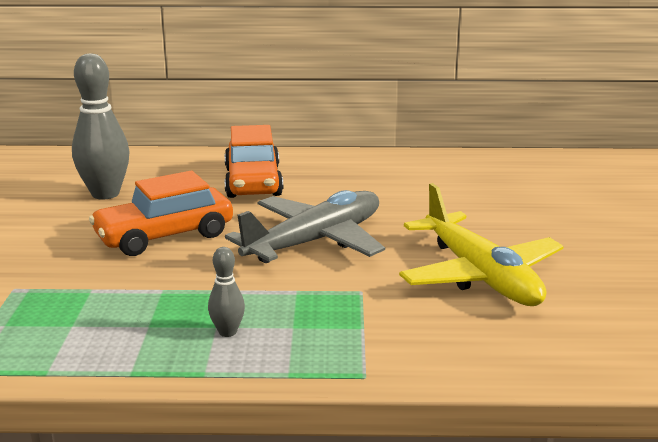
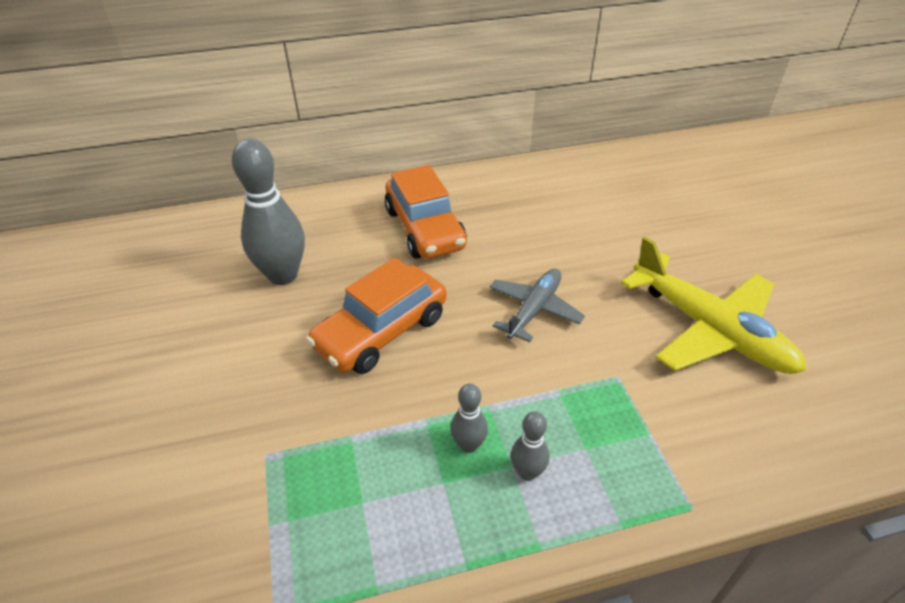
camera: 15 degrees left, 20 degrees up
(188, 309) = (468, 445): none -> grey bowling pin
(315, 241) = (534, 310): grey plane -> grey plane, size x0.60

